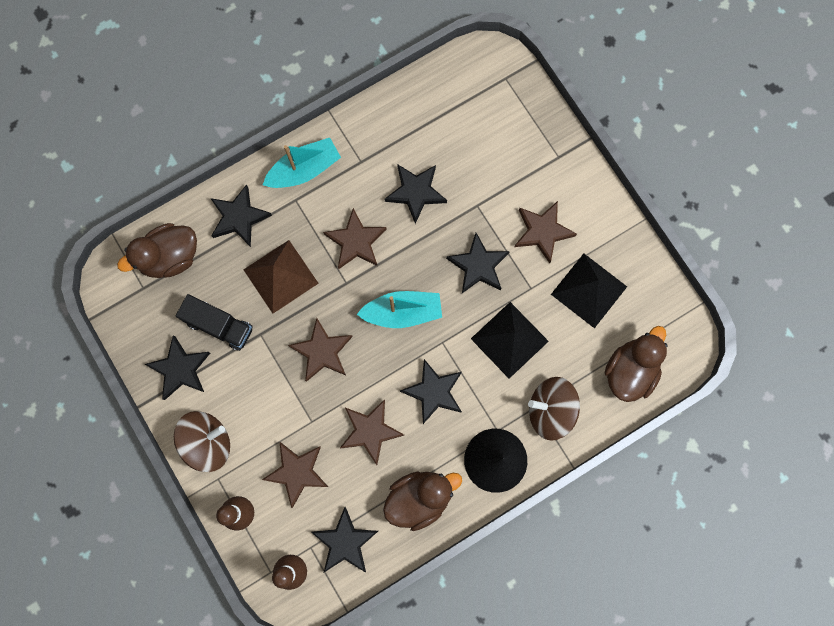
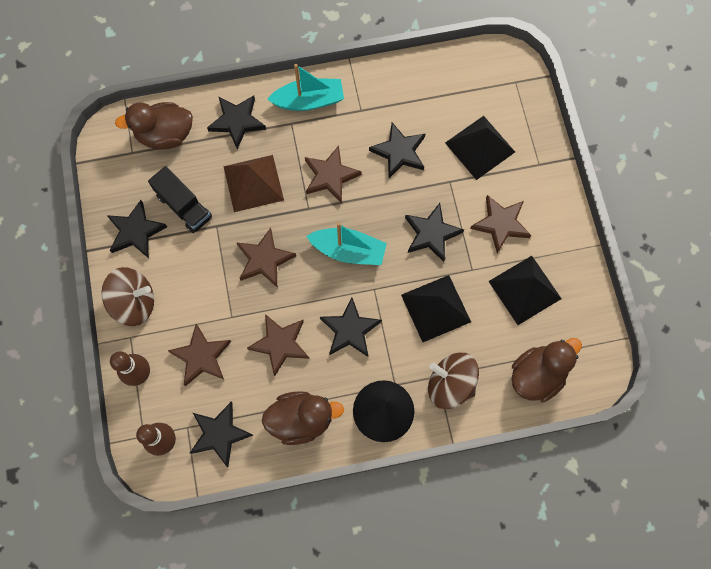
camera: 20 degrees right, 5 degrees down
(494, 159) = (479, 147): none -> black pyramid

